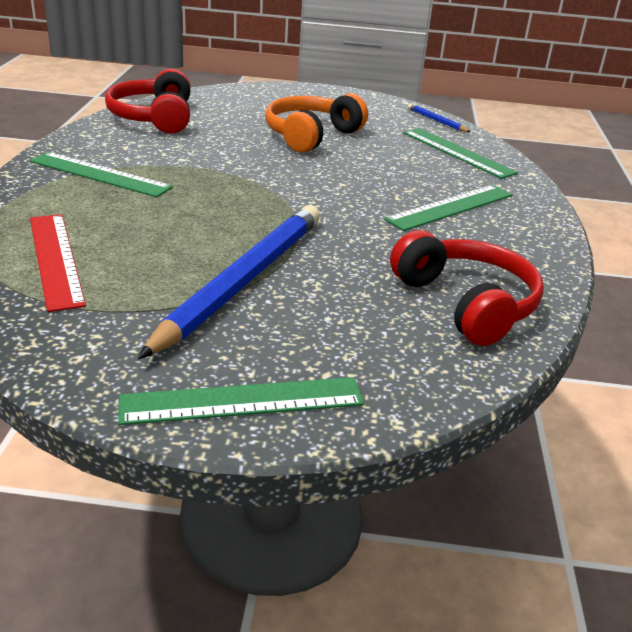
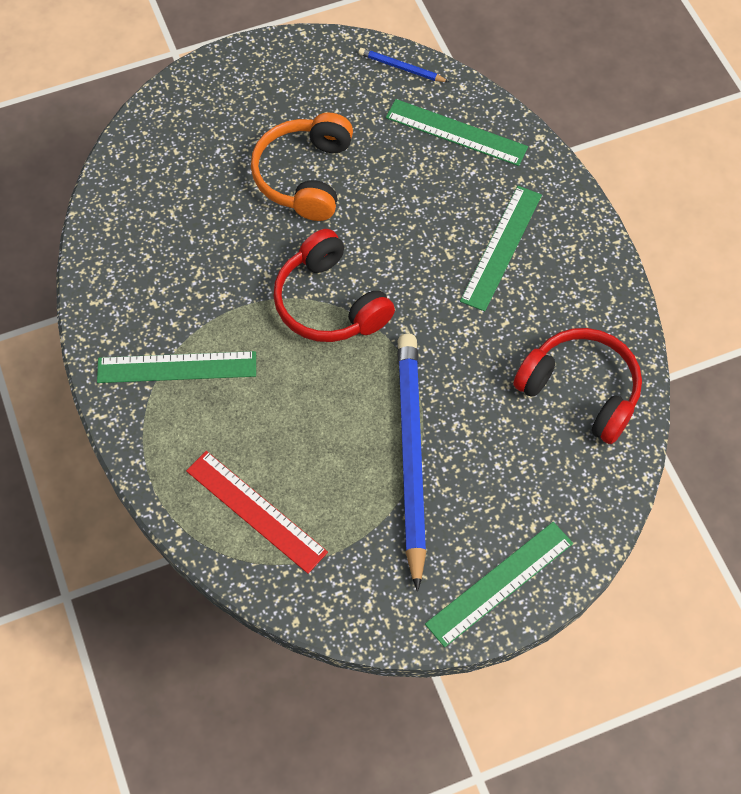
camera: 25 degrees left, 30 degrees up
(154, 118) = (130, 227): red headphones -> red headphones (329, 303)

